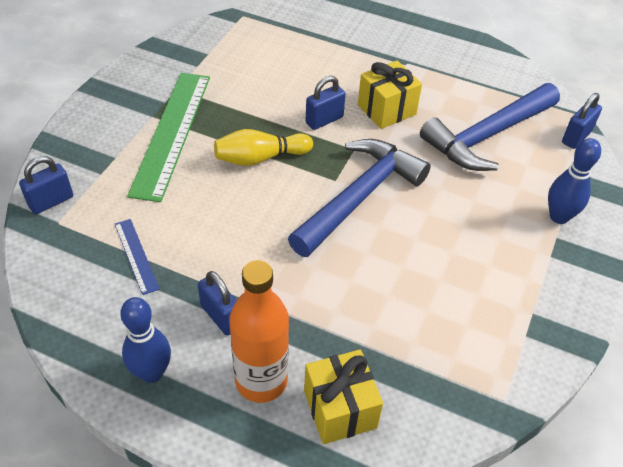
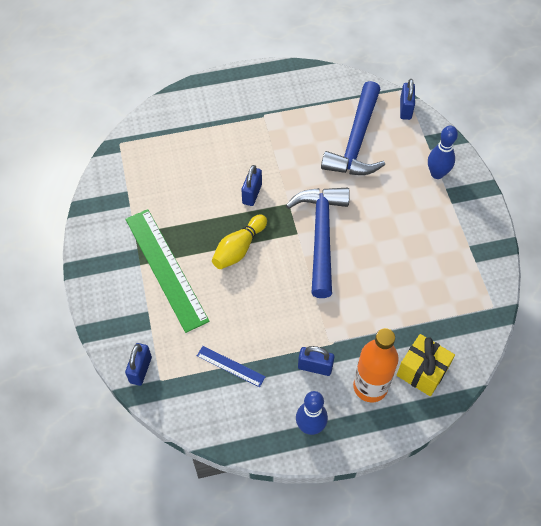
camera: 35 degrees left, 10 degrees up
(386, 110) = (282, 160): yellow gift -> none

